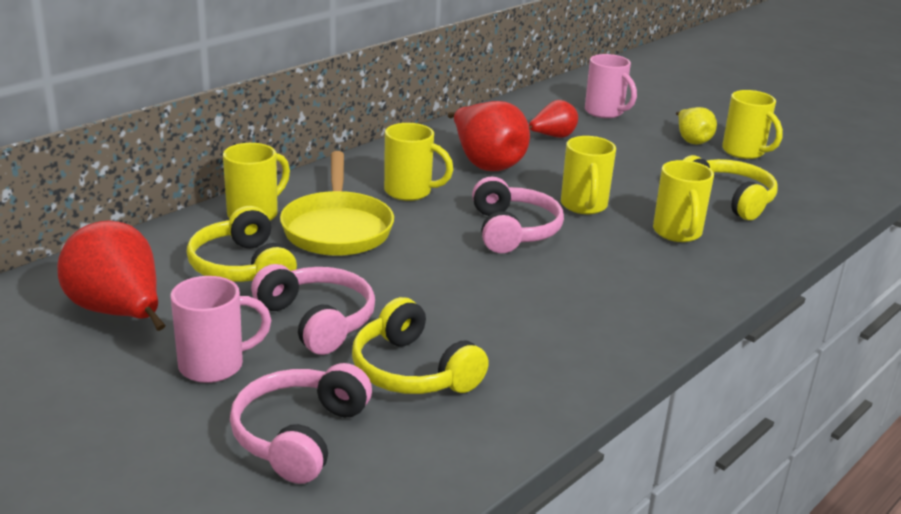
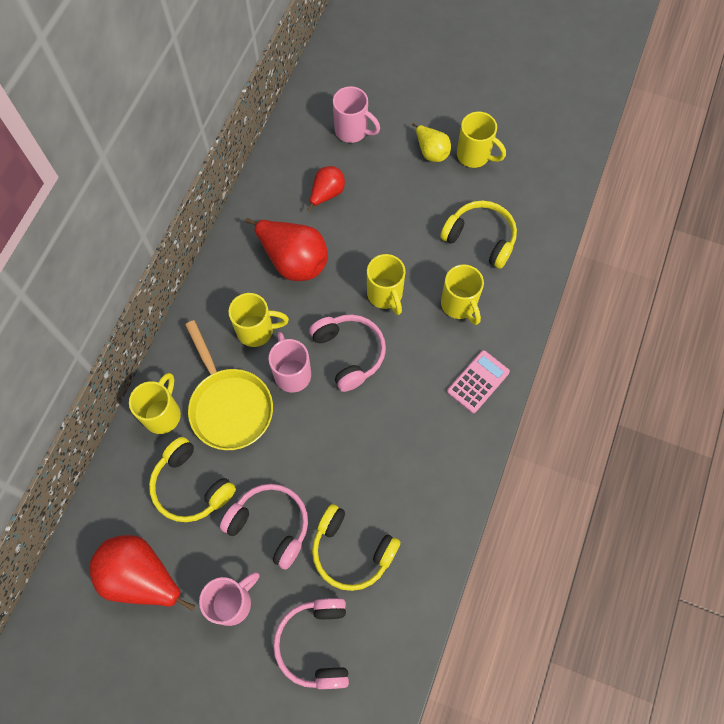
camera: 20 degrees left, 40 degrees up
(431, 226) = (292, 373): none -> pink mug
(676, 289) = (478, 382): none -> pink calculator

